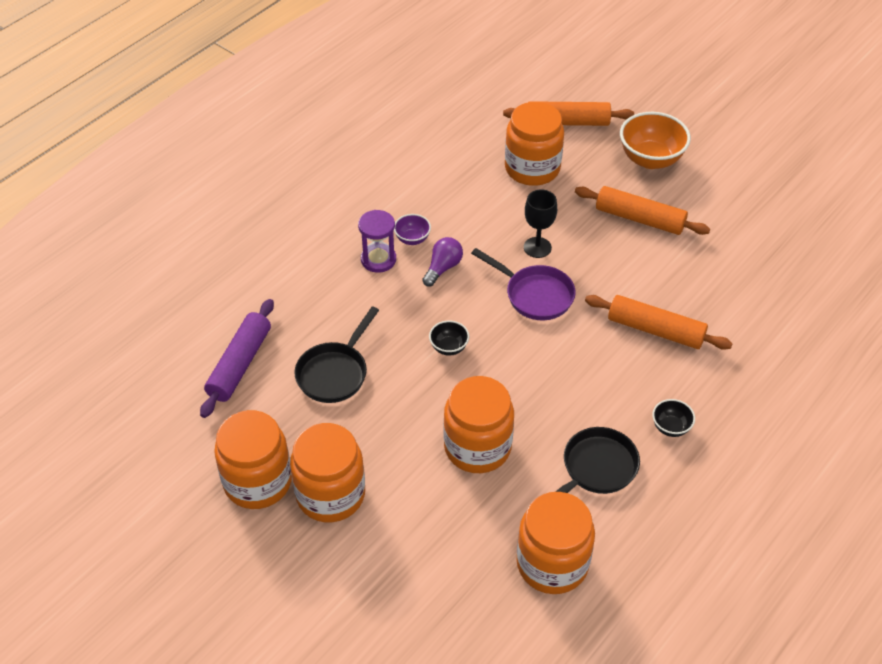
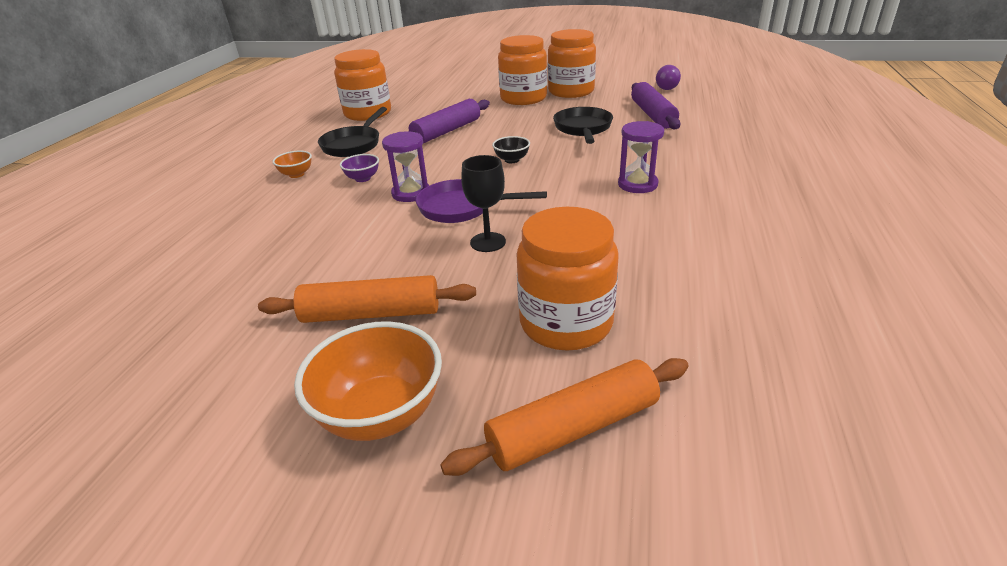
camera: 155 degrees right, 15 degrees down
(412, 239) = (626, 206): purple bowl -> purple bowl (363, 178)
(443, 268) = (571, 198): purple light bulb -> purple light bulb (665, 87)
(477, 447) = (446, 131): orange jar -> purple rolling pin
(568, 336) = (411, 193): none -> purple hourglass
(655, 330) = (322, 221): orange rolling pin -> none
(670, 427) = (296, 174): black bowl -> orange bowl

